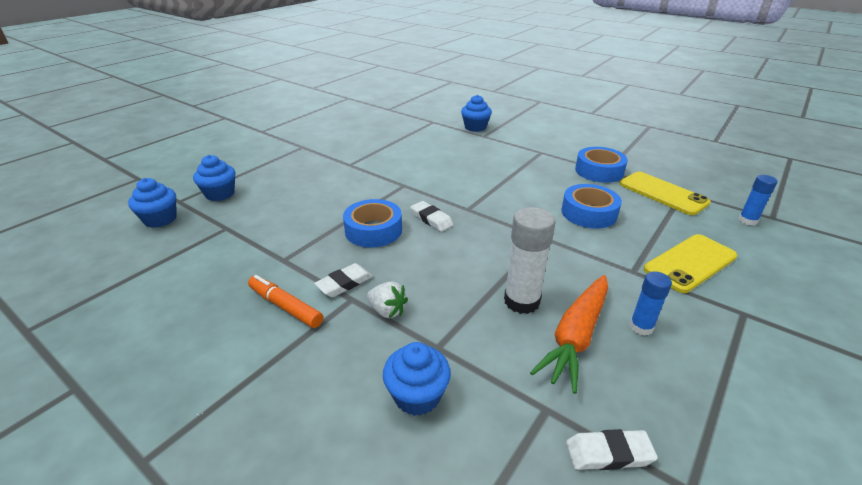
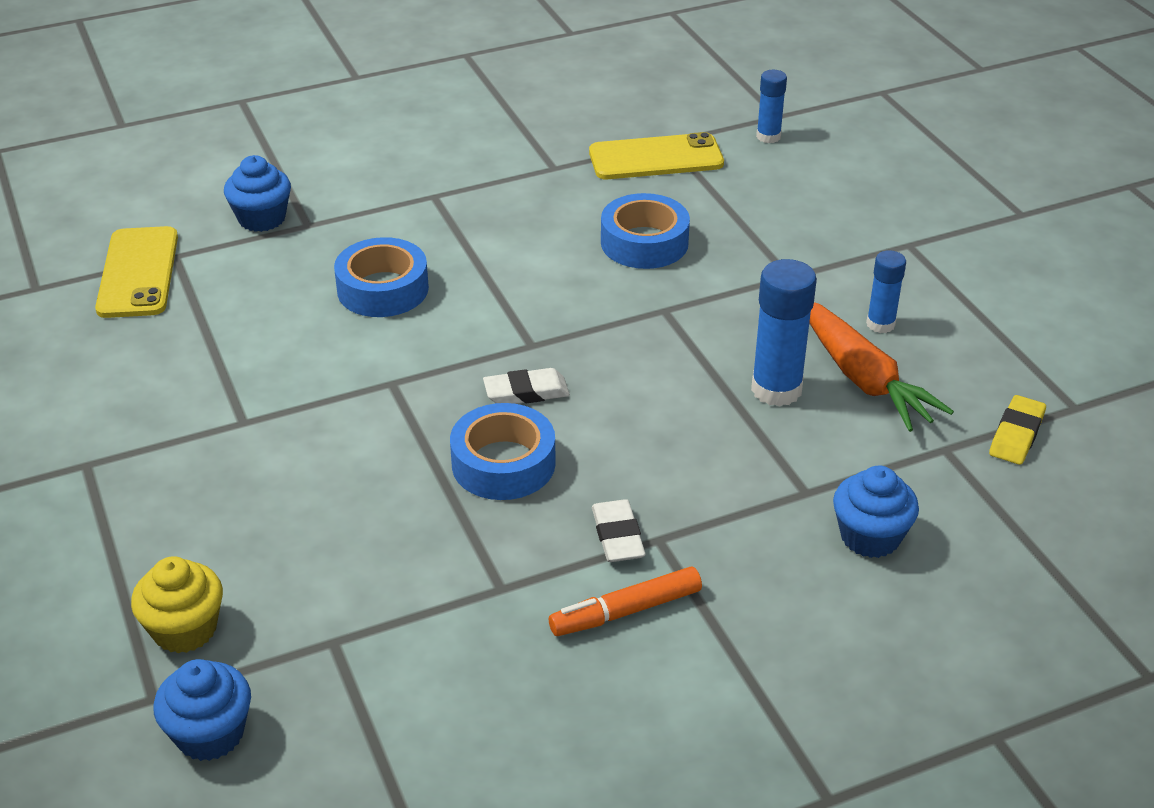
camera: 60 degrees left, 5 degrees up
(220, 194) = (185, 629): blue cupcake -> yellow cupcake
(387, 311) = (709, 512): white strawberry -> none
(521, 301) = (776, 389): white glue stick -> blue glue stick
(599, 171) = (548, 175): blue tape -> blue tape (383, 289)
(608, 453) = (1016, 435): white eraser -> yellow eraser
(690, 263) = (808, 227): yellow phone -> yellow phone (138, 273)

